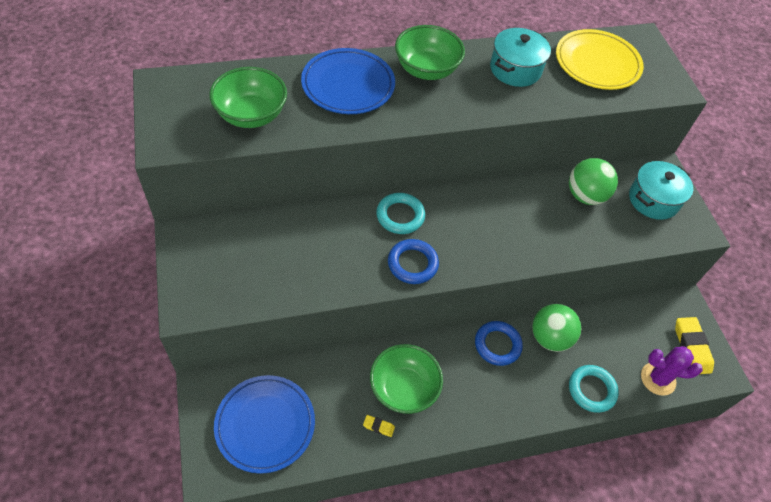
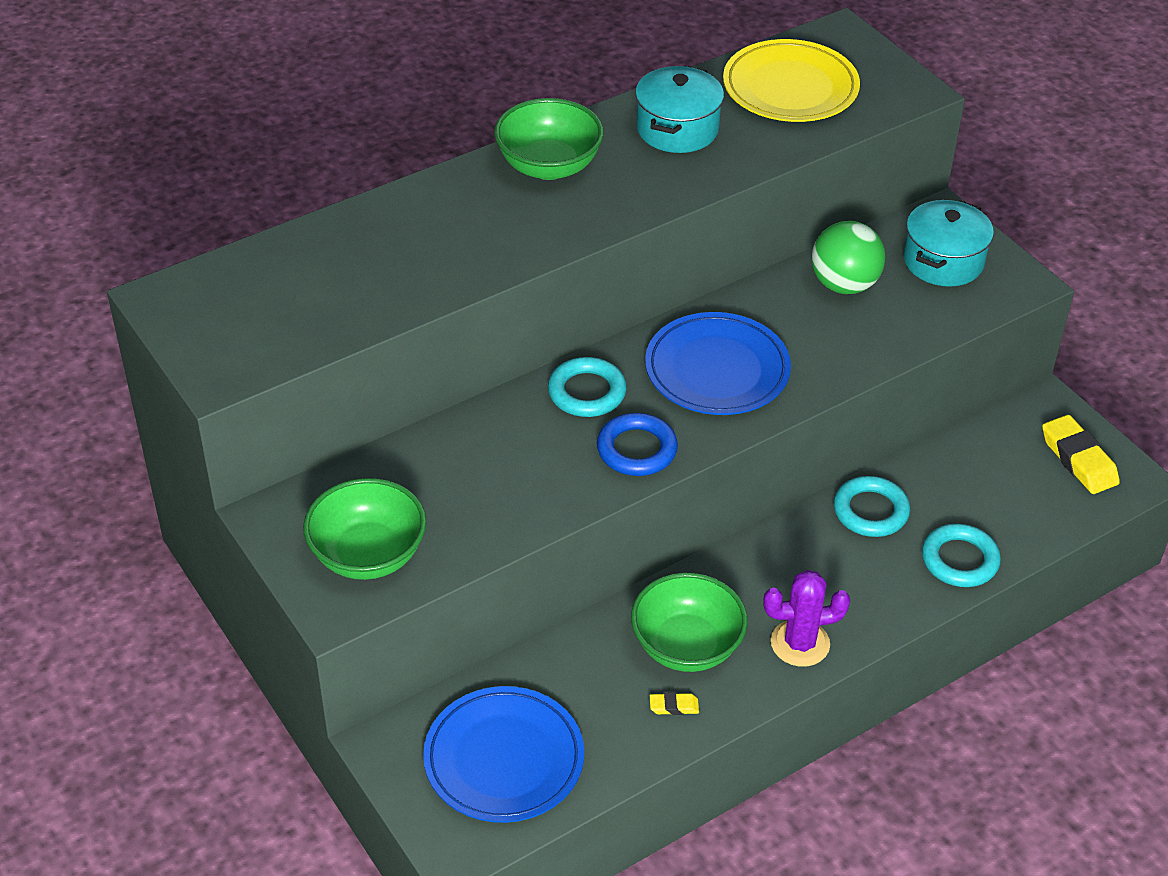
camera: 15 degrees left, 10 degrees down
(251, 115) = (326, 300): green bowl -> green bowl (368, 555)
(348, 85) = (445, 219): blue plate -> blue plate (717, 370)
(497, 345) = (798, 545): blue ring -> none
(550, 338) = (870, 511): green ball -> turquoise ring
(658, 379) = (1047, 516): purple cactus -> purple cactus (800, 643)

